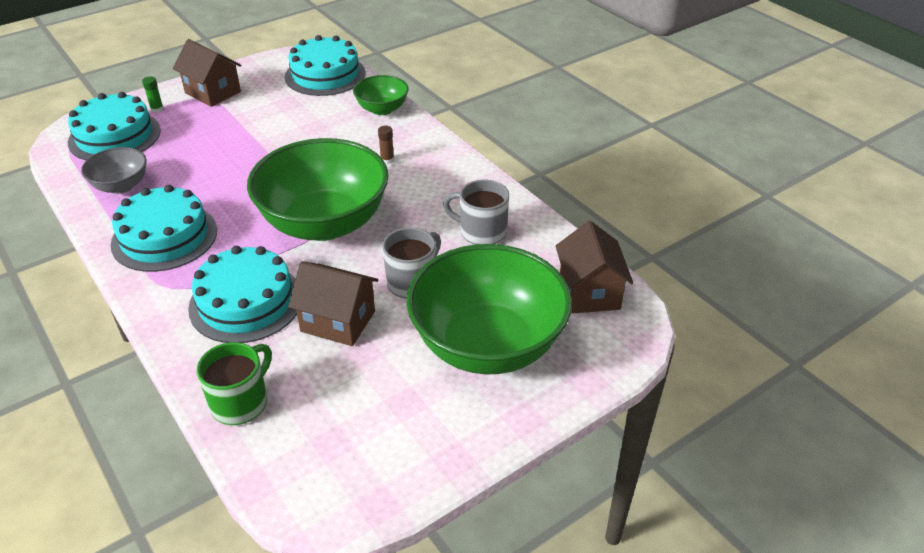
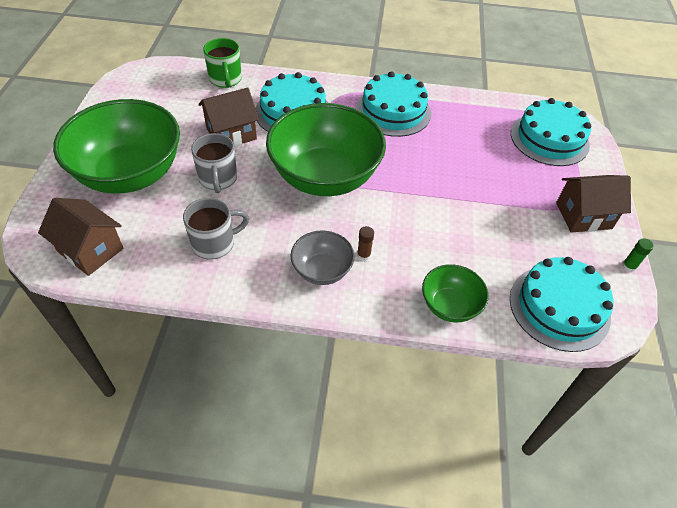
camera: 130 degrees right, 10 degrees up
(121, 186) = (473, 117): grey bowl -> grey bowl (322, 270)
(157, 109) = (577, 174): green glue stick -> green glue stick (629, 266)

